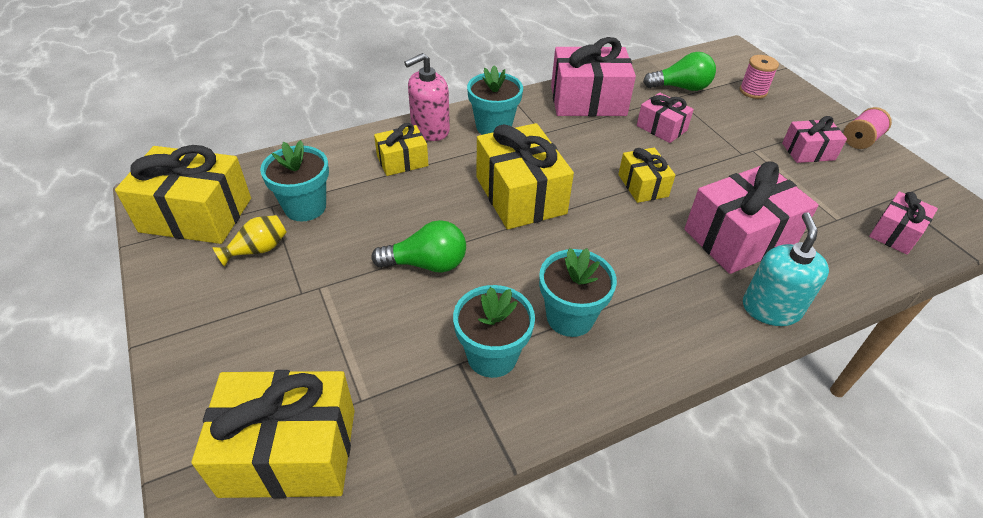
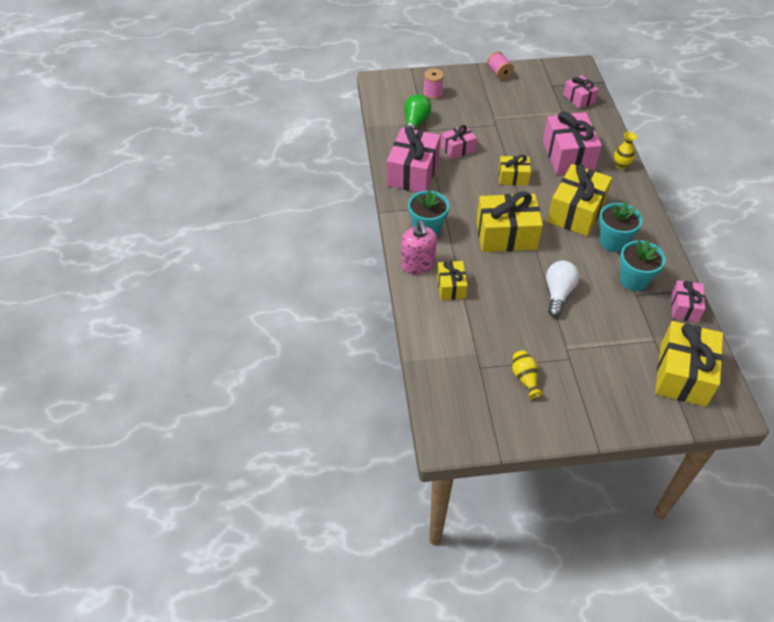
camera: 70 degrees left, 5 degrees up
(196, 215) = (478, 413): yellow gift -> yellow gift (576, 212)
(305, 207) = (487, 348): turquoise flower pot -> none
(427, 264) = (558, 293): green light bulb -> white light bulb
(771, 308) = (621, 165): turquoise soap dispenser -> yellow vase
(808, 151) = (502, 98): pink gift -> pink gift (684, 307)

